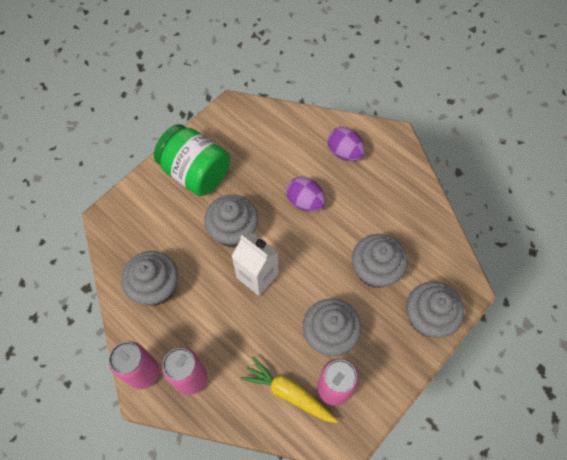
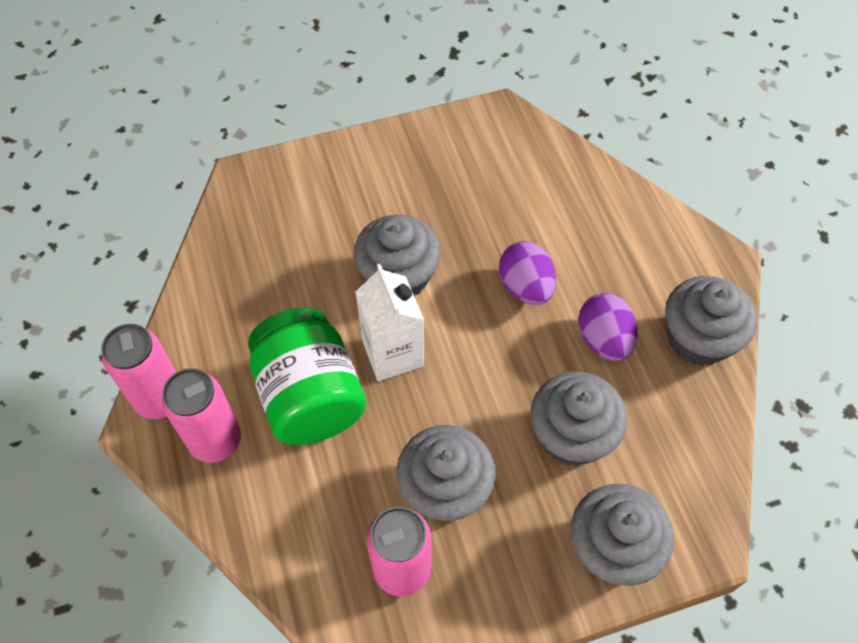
camera: 30 degrees right, 5 degrees down
(155, 287) = (248, 297): grey cupcake -> grey cupcake (698, 338)
(196, 172) = (396, 176): green jar -> green jar (310, 396)
(288, 393) = (334, 537): yellow carrot -> none
(344, 152) = (628, 247): purple egg -> purple egg (603, 340)

